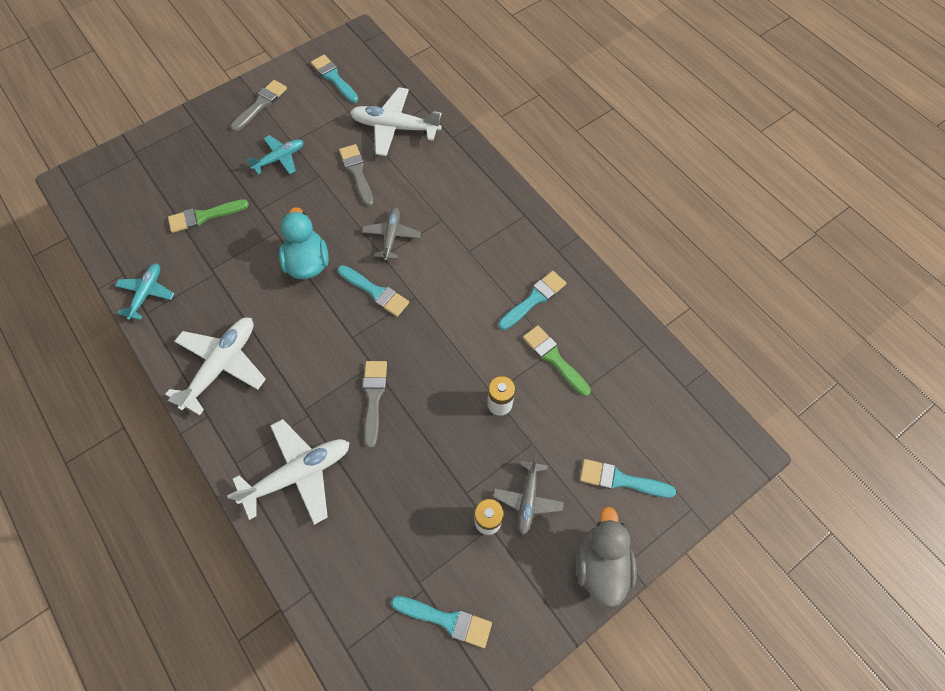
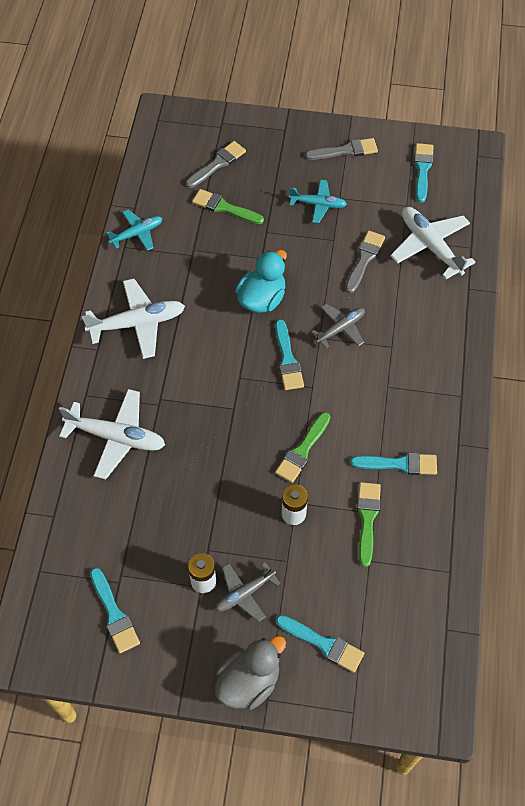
camera: 45 degrees right, 5 degrees down
(374, 397) = (212, 431): grey brush -> grey brush (217, 164)
(457, 350) = (302, 450): none -> green brush
(620, 480) = (323, 644): turquoise brush -> turquoise brush turned 150 degrees clockwise

